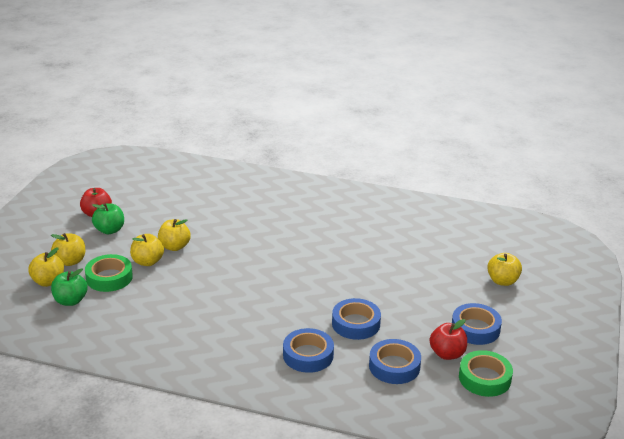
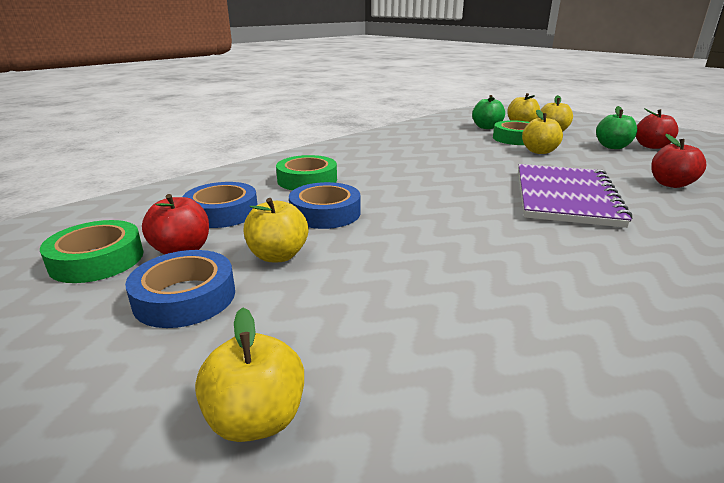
camera: 120 degrees right, 5 degrees down
(174, 246) = (568, 163): yellow apple -> yellow apple (278, 255)
(195, 209) = (670, 184): none -> red apple
(251, 243) = (565, 197): none -> purple notebook
(308, 355) = (307, 180): blue tape -> green tape

